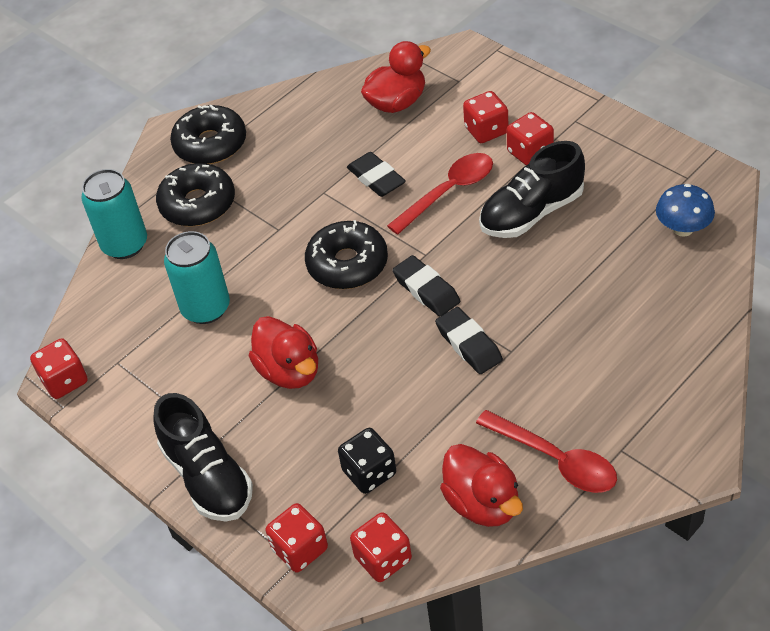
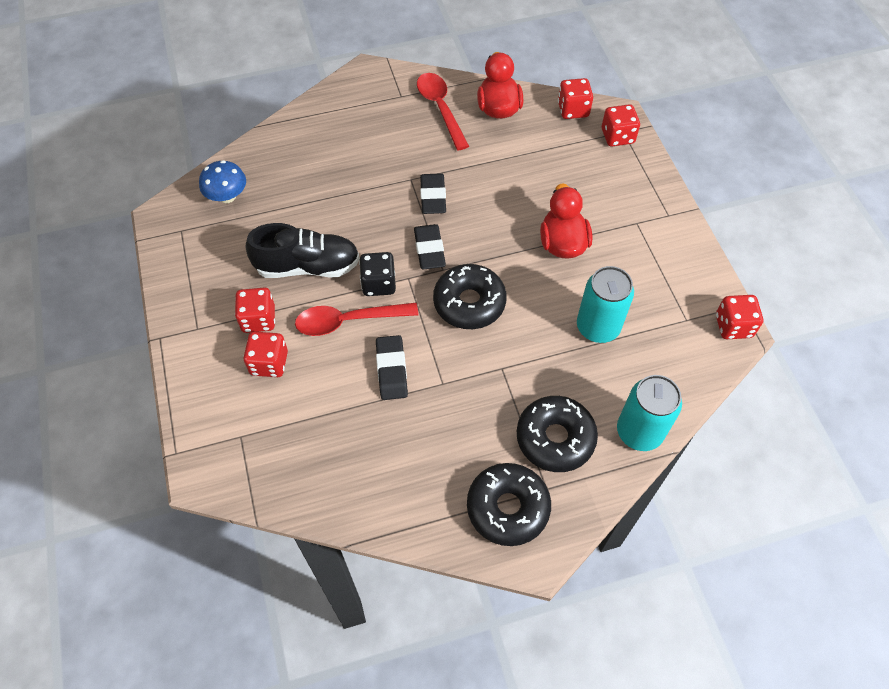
camera: 155 degrees left, 10 degrees up
(208, 477) = (654, 203): black shoe -> none
(369, 472) = (551, 155): black dice -> black dice (379, 284)
(397, 102) = (311, 446): red duck -> none

